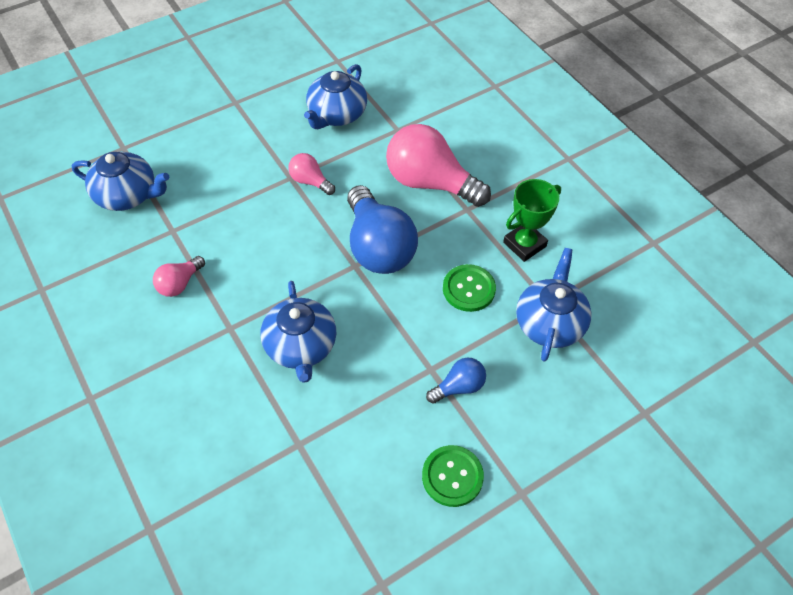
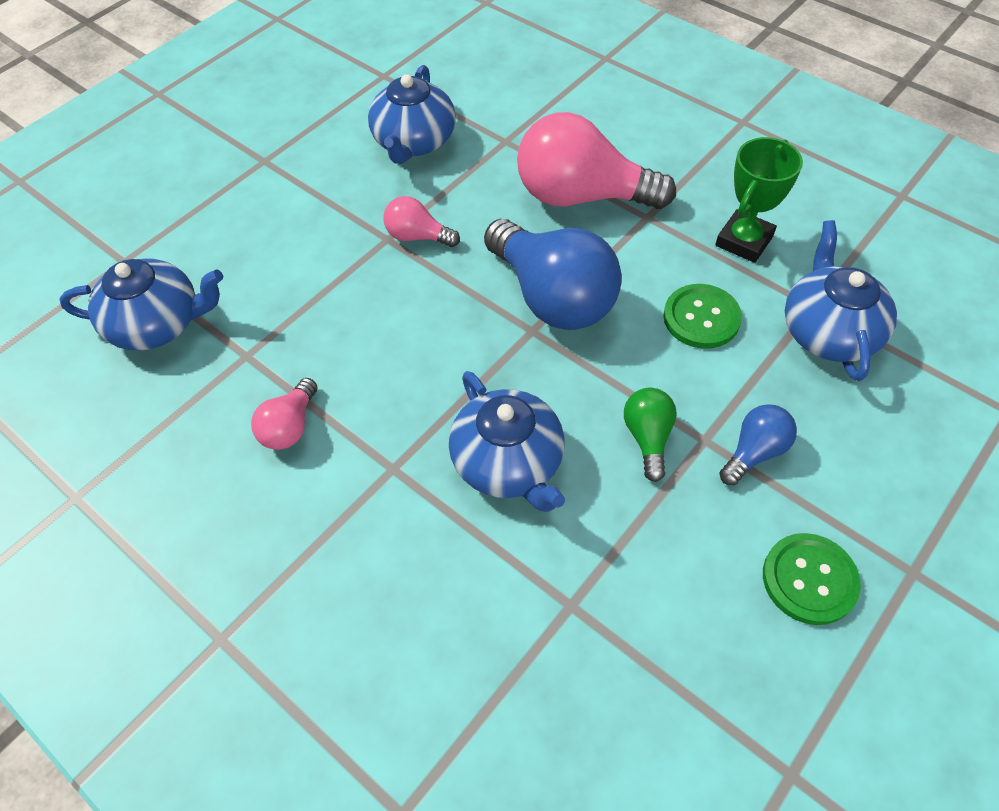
camera: 15 degrees left, 0 degrees up
(395, 357) = (648, 438): none -> green light bulb

